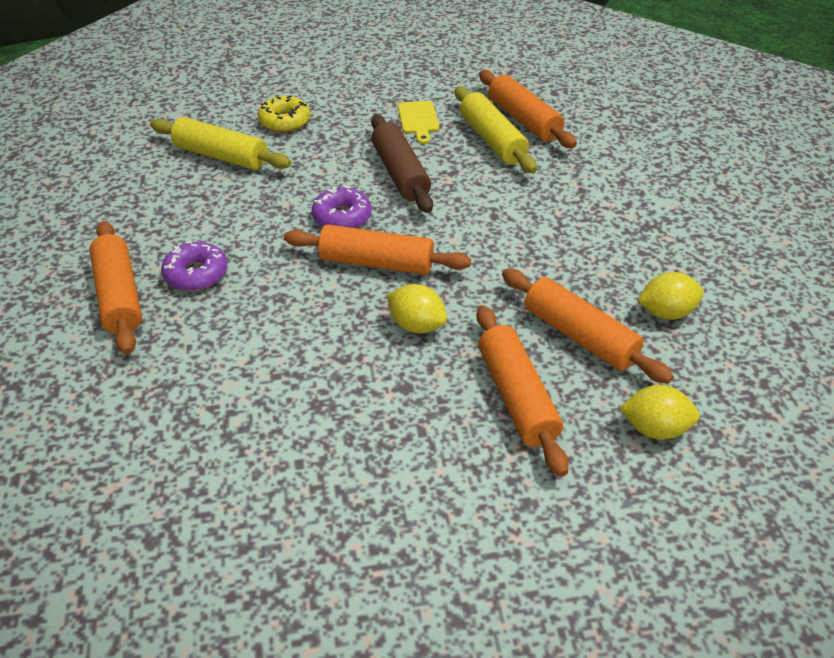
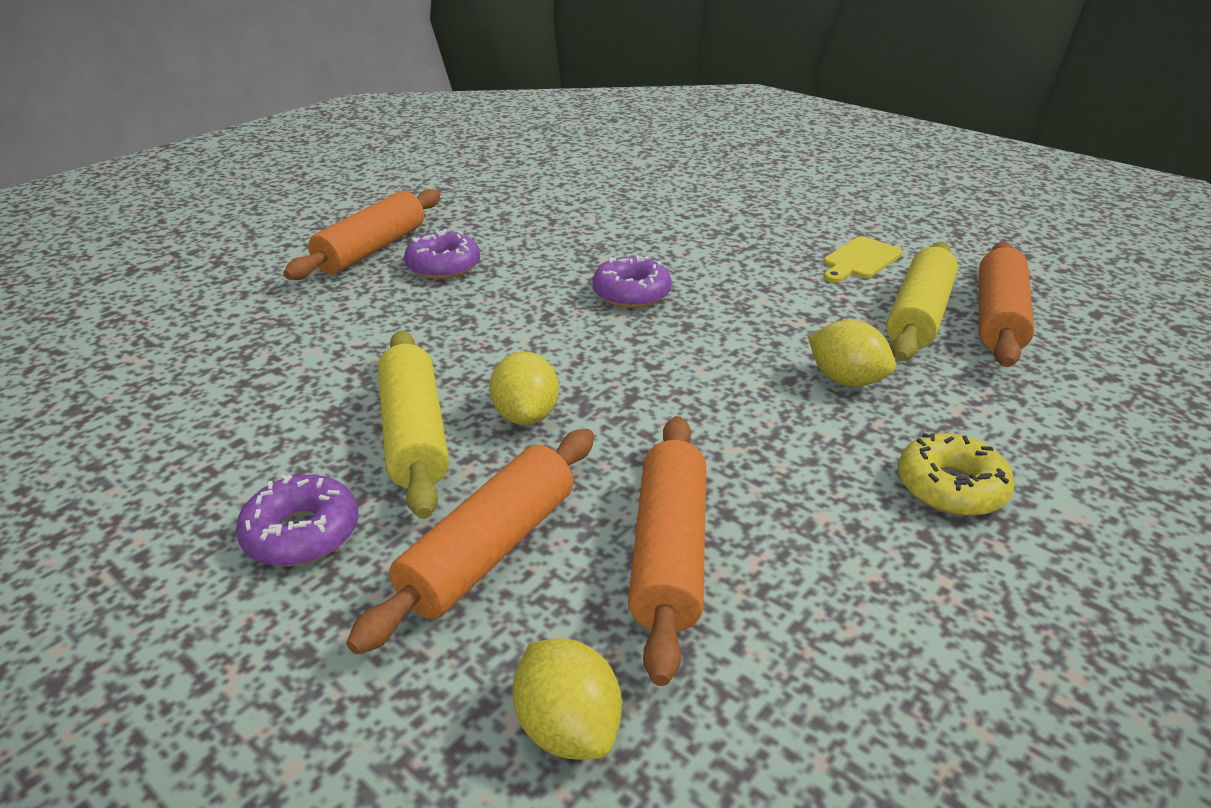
camera: 50 degrees right, 10 degrees down
(221, 156) = (618, 202): yellow rolling pin -> yellow rolling pin (414, 434)
(285, 121) = (720, 203): yellow donut -> yellow donut (951, 487)
(376, 263) = (591, 344): orange rolling pin -> none
(400, 174) = (754, 291): brown rolling pin -> none
(428, 466) = (302, 533): none -> purple donut
(666, 312) = (834, 621): yellow lemon -> yellow lemon (846, 380)

